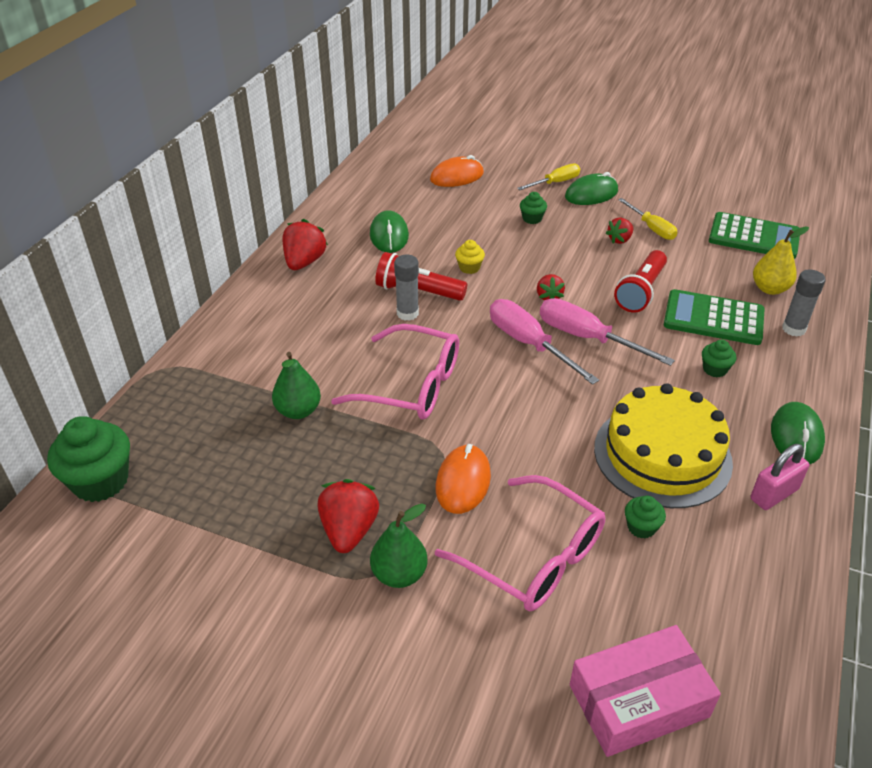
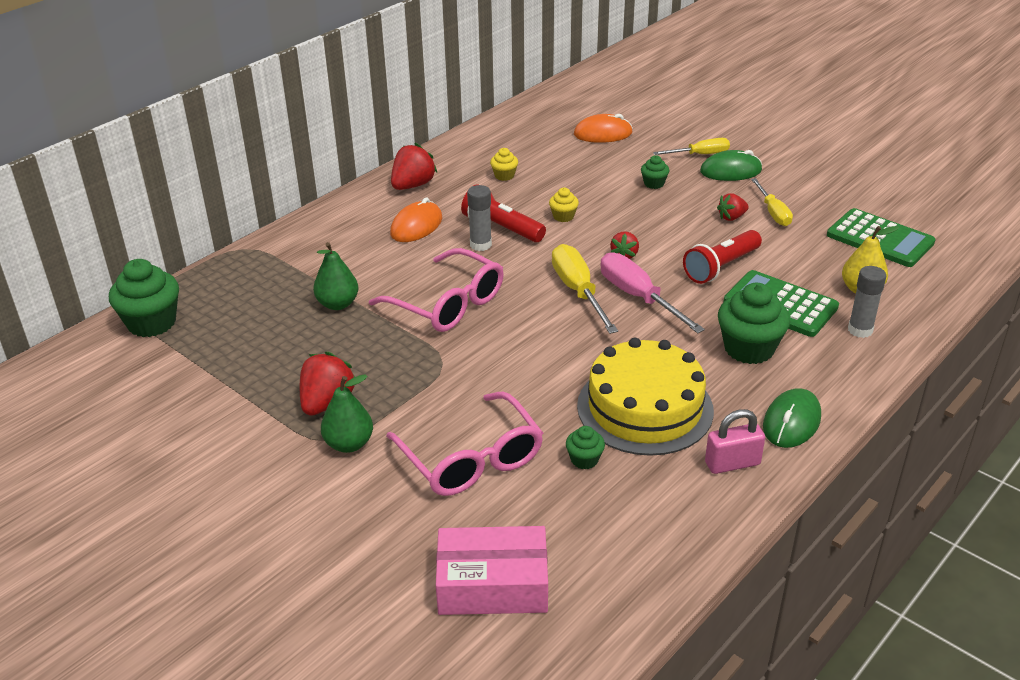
camera: 20 degrees right, 5 degrees down
(389, 235) = (504, 176): green mouse -> yellow cupcake
(463, 482) = (446, 388): orange mouse -> orange mouse (416, 226)
(529, 344) = (578, 291): pink screwdriver -> yellow screwdriver
(714, 369) = (749, 349): green cupcake -> green cupcake, size x2.02

